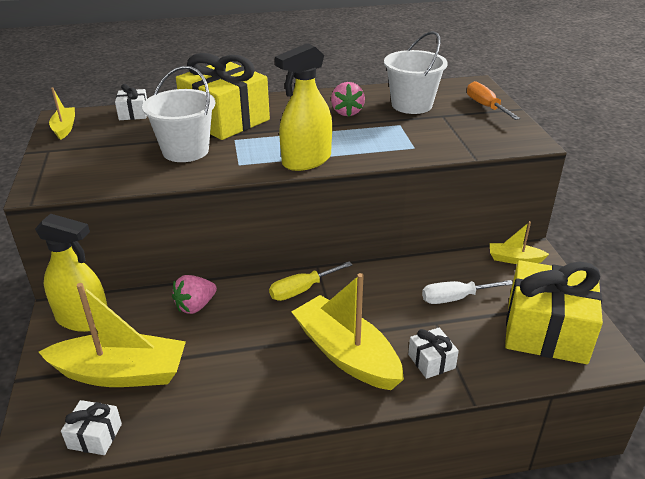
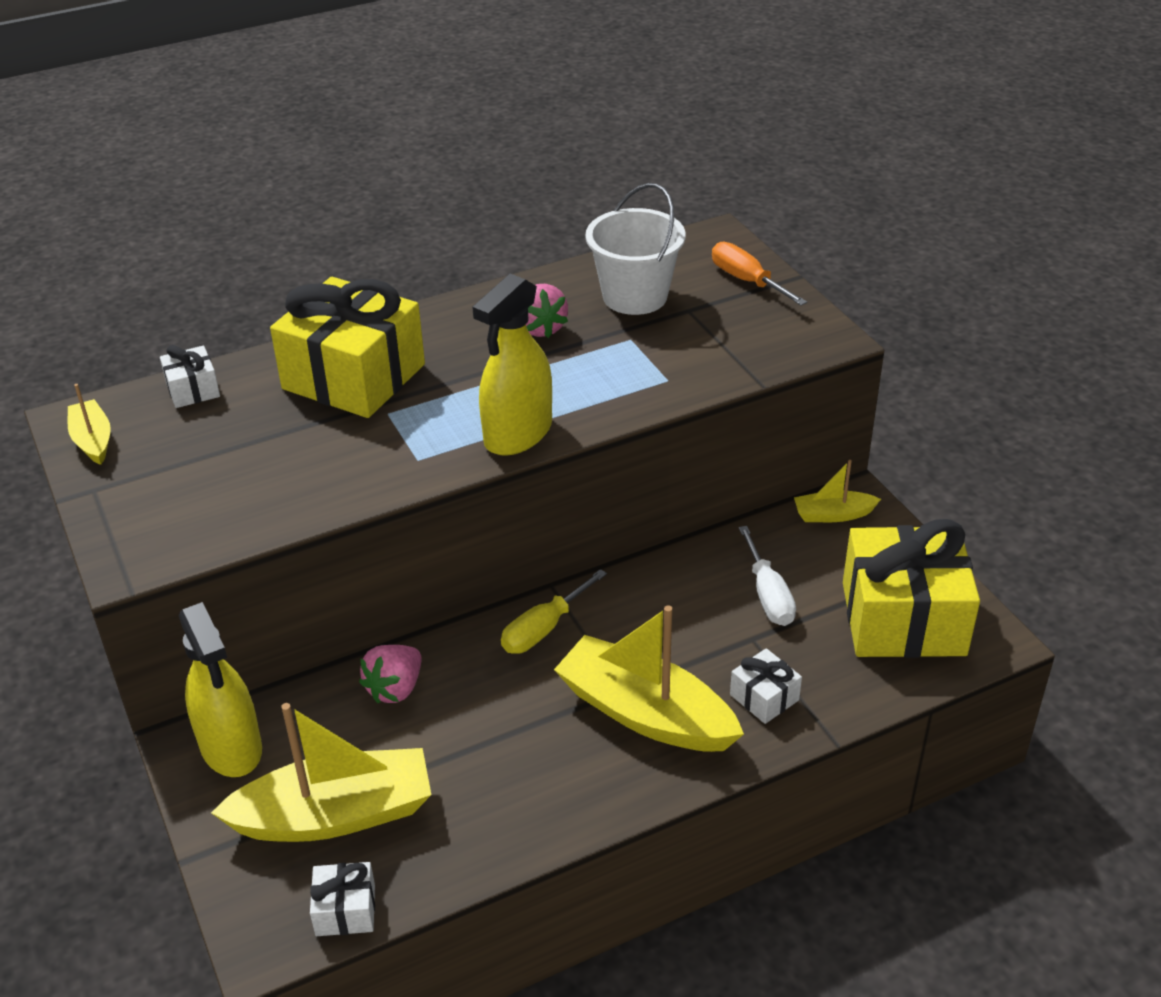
camera: 15 degrees left, 5 degrees up
(83, 319) = (231, 747): yellow spray bottle -> yellow spray bottle turned 60 degrees clockwise
(185, 151) = (321, 449): white bucket -> none
(455, 298) = (768, 595): white screwdriver -> white screwdriver turned 75 degrees counterclockwise

